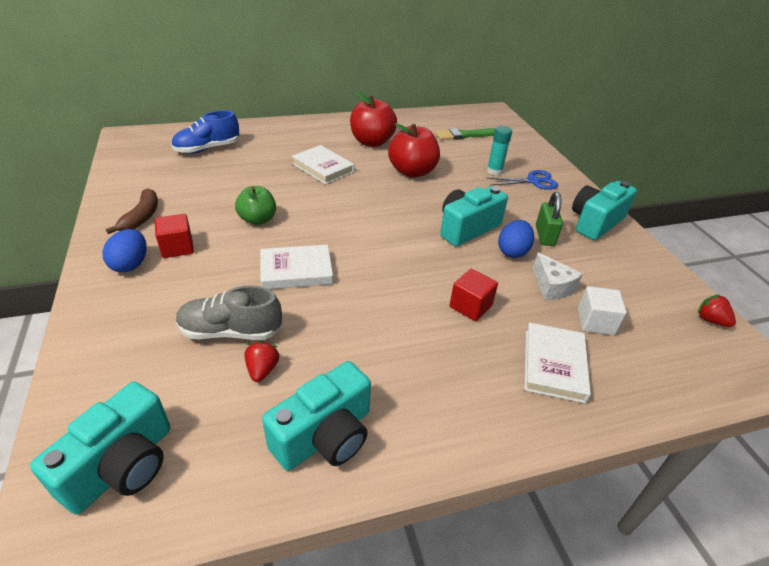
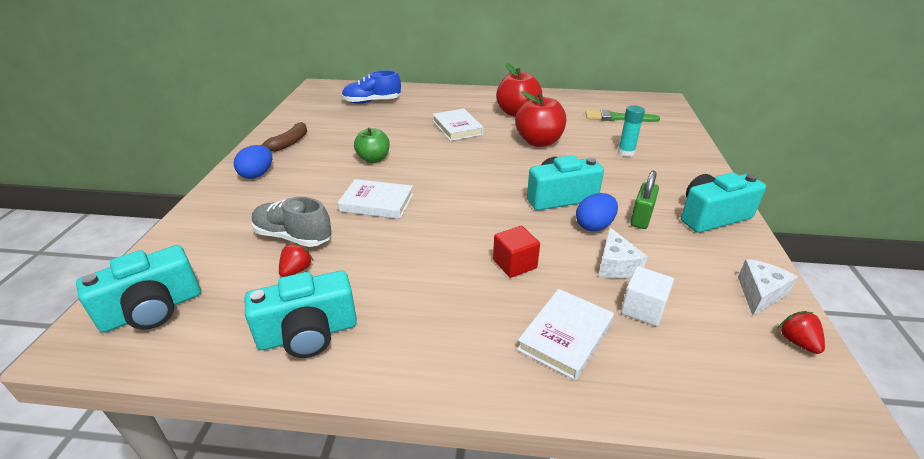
camera: 25 degrees right, 5 degrees down
(177, 247) = (298, 169): red cube -> none
(533, 181) = (664, 167): blue scissors -> none
(665, 286) = (759, 294): none -> white cheese

